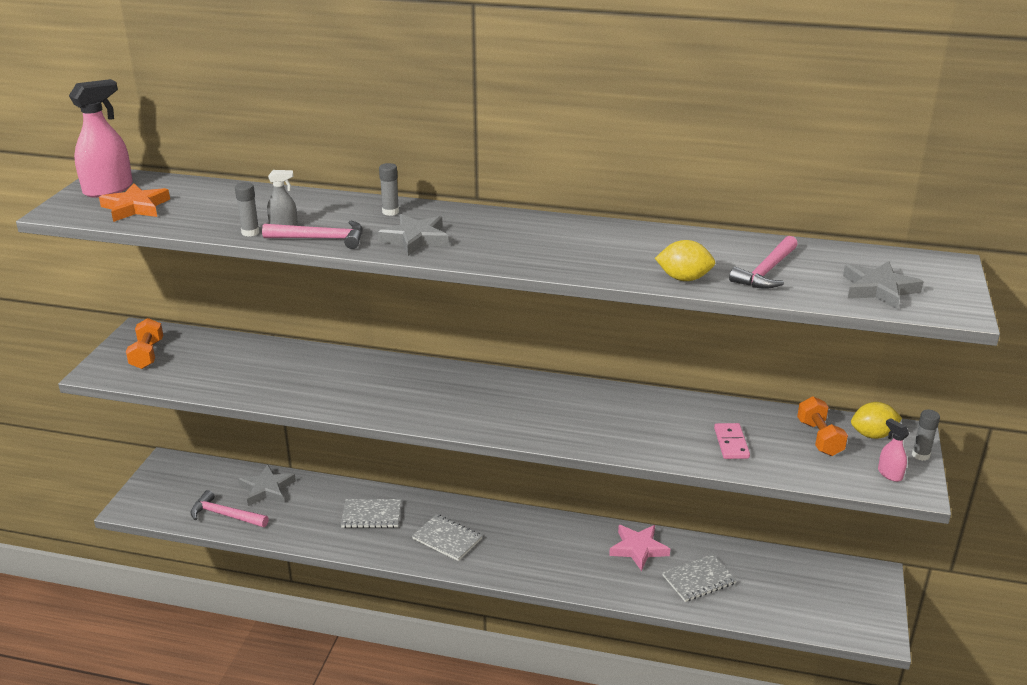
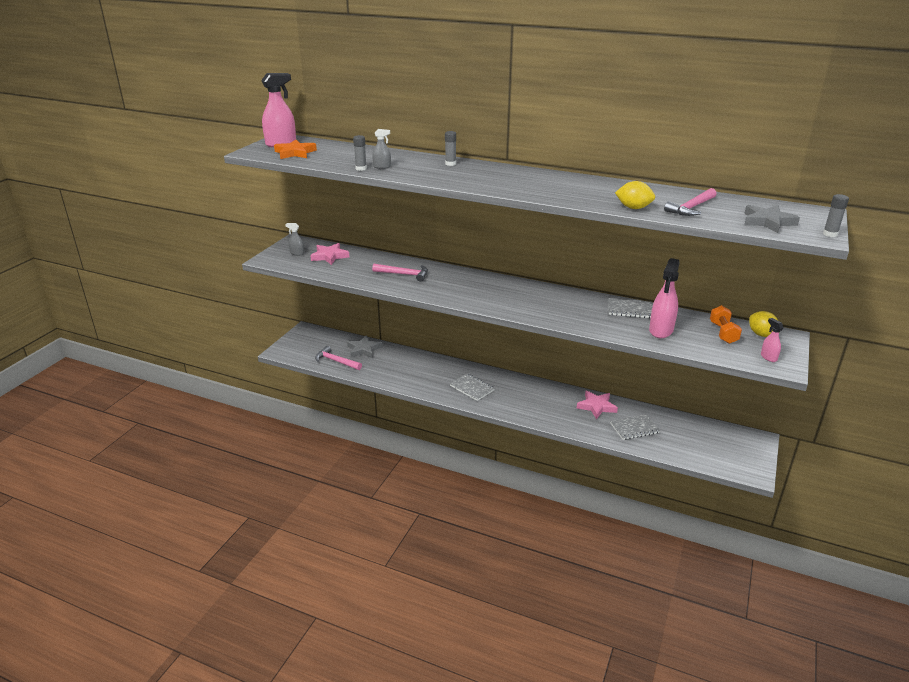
camera: 10 degrees right, 0 degrees up
(147, 355) = (297, 253): orange dumbbell -> grey spray bottle
(202, 356) = (329, 256): none -> pink star
(321, 239) = (403, 174): pink hammer -> pink hammer (404, 274)
(371, 515) = (426, 370): grey notebook -> grey notebook (630, 310)
(415, 239) = (463, 178): grey star -> none
(731, 443) = (661, 330): pink domino -> pink spray bottle
(872, 435) = (761, 334): yellow lemon -> yellow lemon turned 60 degrees clockwise
(920, 455) = (793, 349): grey glue stick -> grey glue stick (830, 234)

